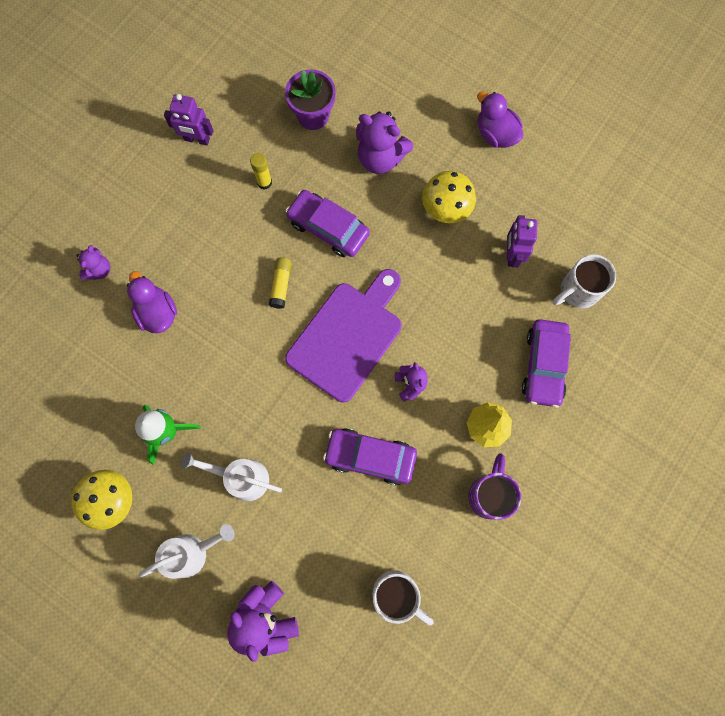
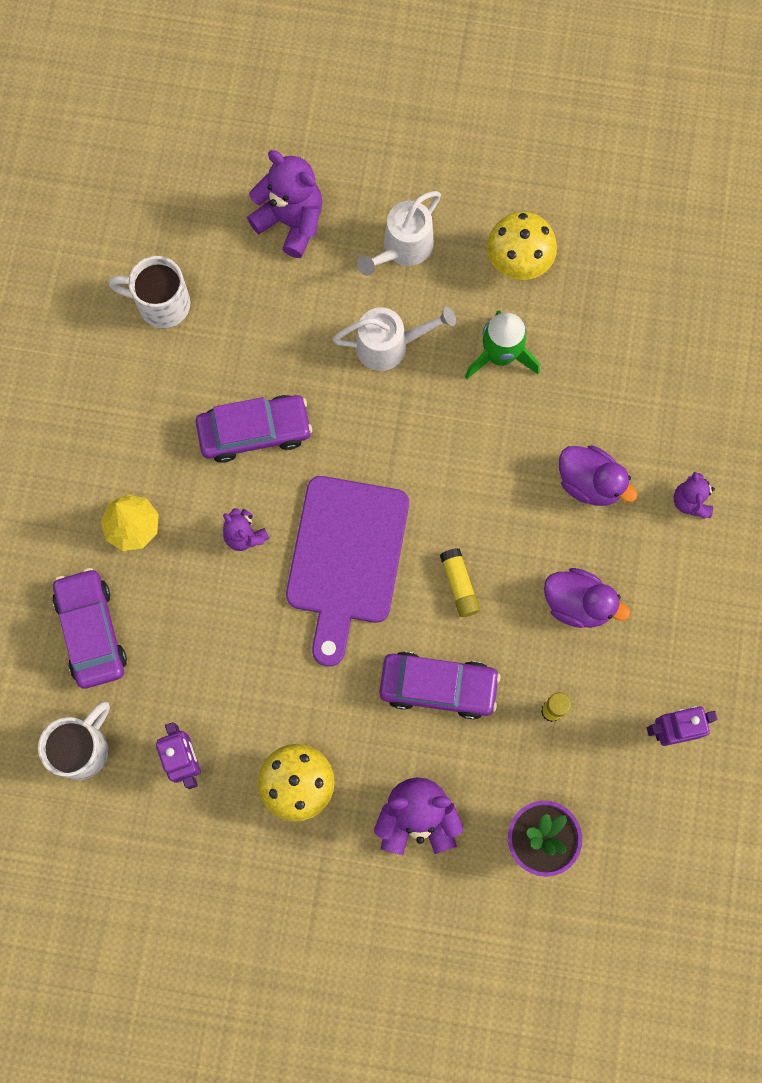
camera: 155 degrees right, 0 degrees up
(489, 494) = (100, 452): purple mug -> none
(495, 134) = (276, 929): purple duck -> purple duck (578, 603)

